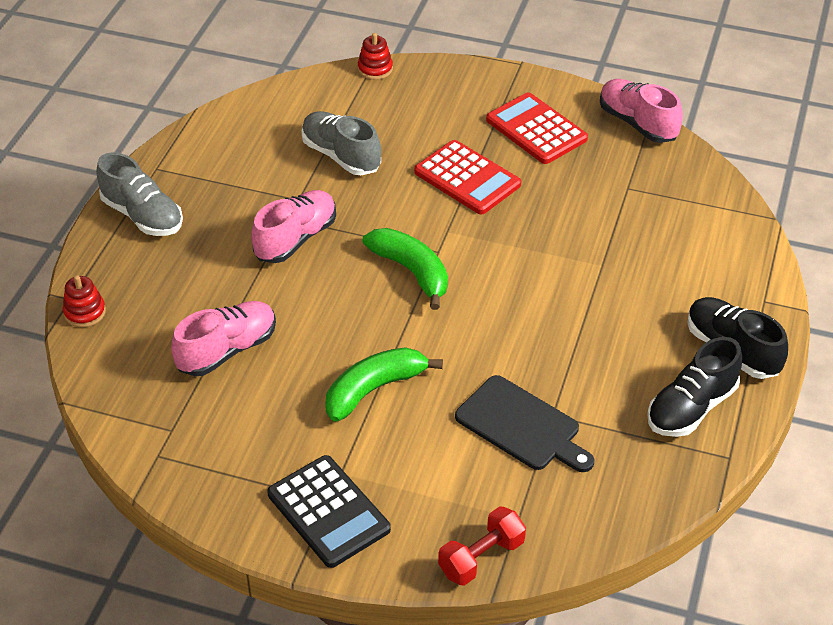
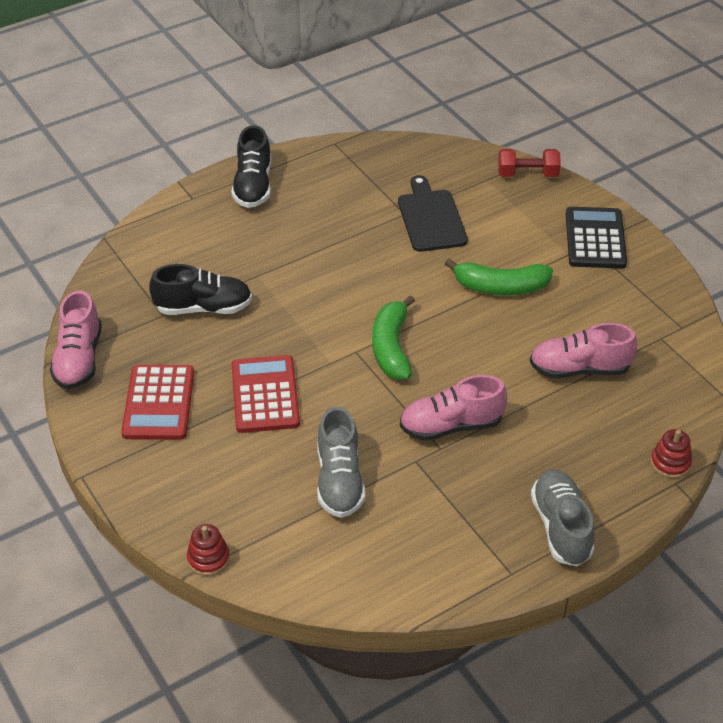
camera: 140 degrees left, 0 degrees up
(691, 408) = (321, 173): black shoe -> black shoe (203, 308)

